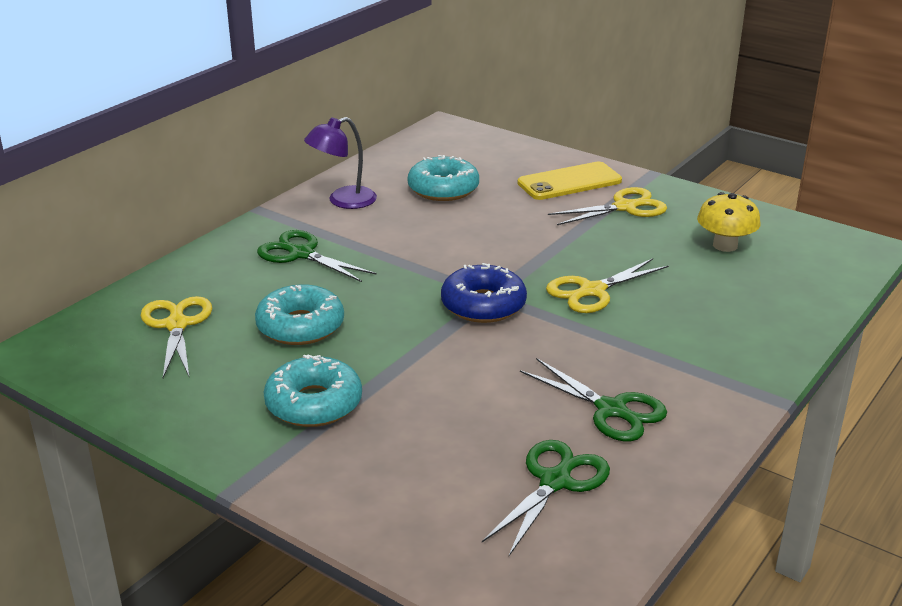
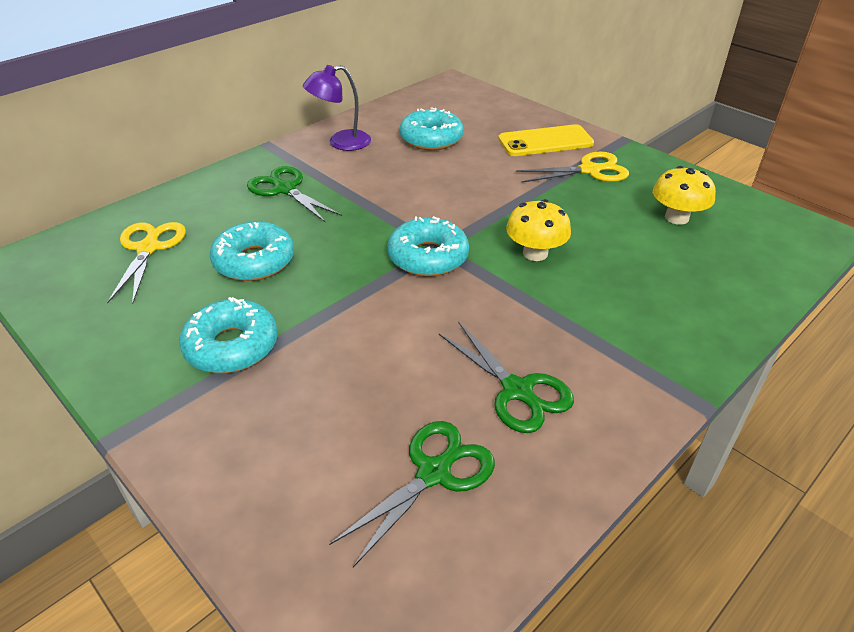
camera: 10 degrees right, 10 degrees up
(483, 305) = (428, 257): blue donut -> turquoise donut
(592, 291) = (535, 253): yellow scissors -> yellow mushroom

